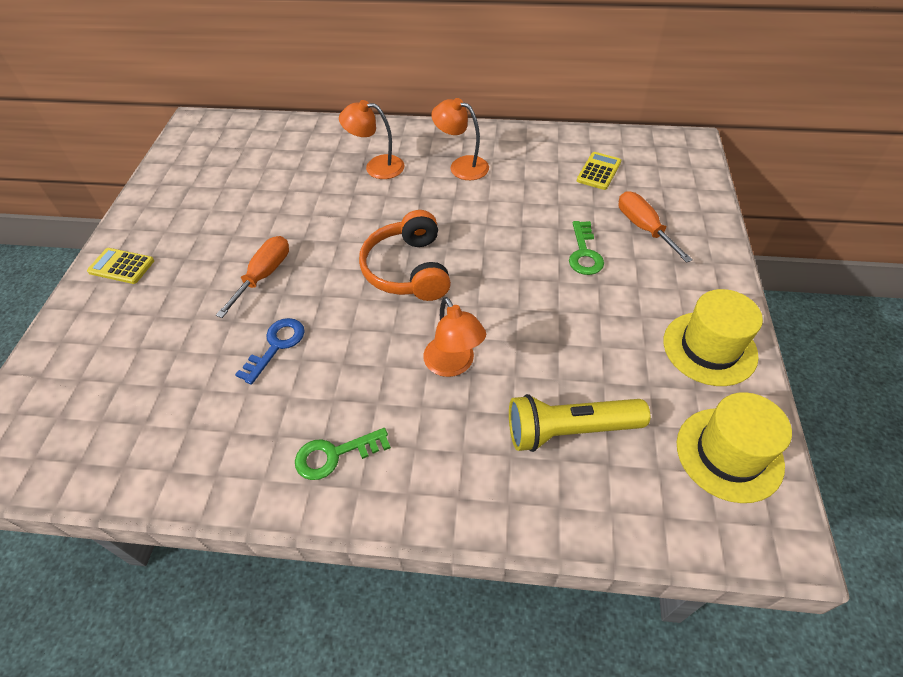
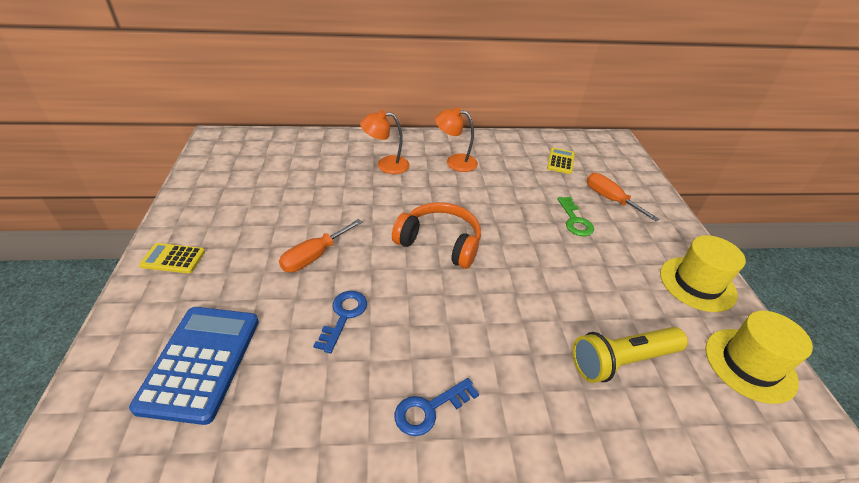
camera: 15 degrees left, 10 degrees down
(125, 379) = (201, 362): none -> blue calculator
(264, 275) = (314, 256): orange screwdriver -> orange screwdriver turned 150 degrees counterclockwise
(335, 455) = (430, 409): green key -> blue key
(408, 270) = (440, 242): orange headphones -> orange headphones turned 135 degrees clockwise
(453, 365) = (506, 317): orange lamp -> none

